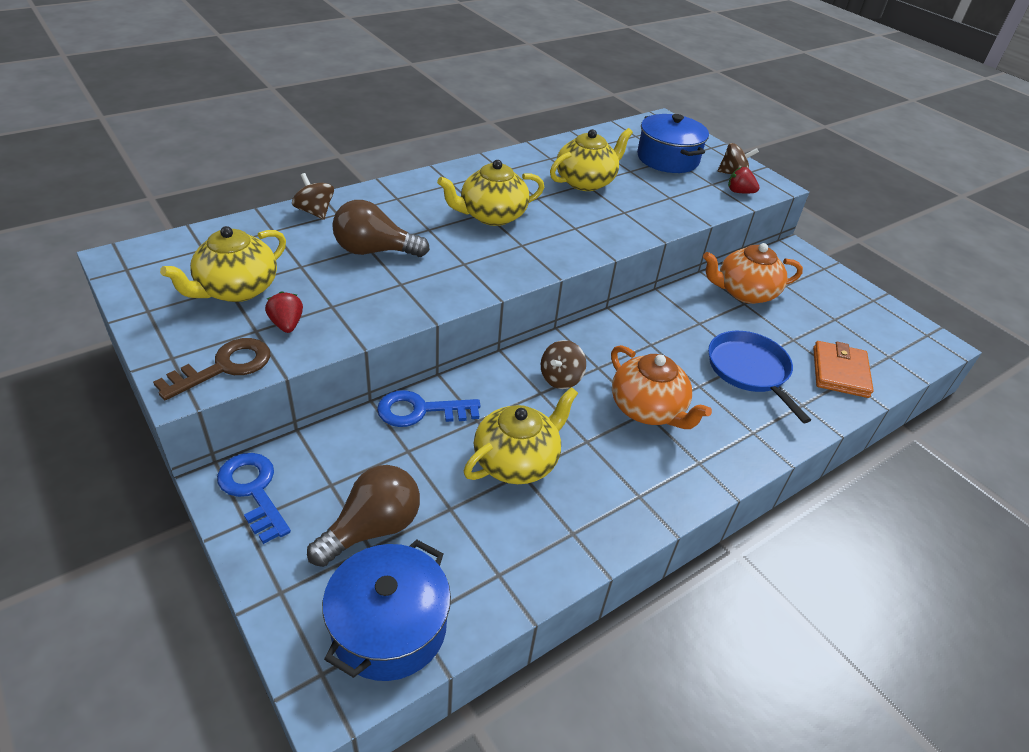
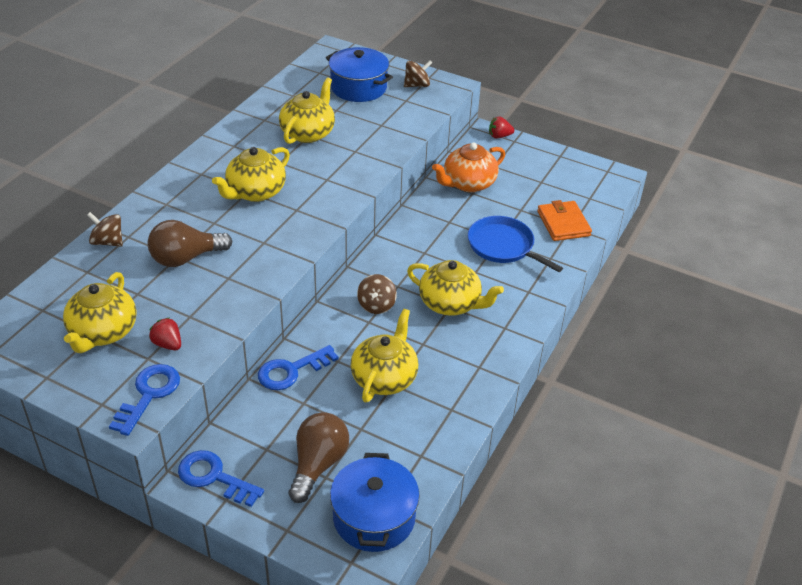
camera: 25 degrees left, 0 degrees up
(224, 367) = (149, 394): brown key -> blue key
(648, 409) = (450, 303): orange teapot -> yellow teapot
(739, 192) = (430, 101): red strawberry -> red strawberry (499, 136)

